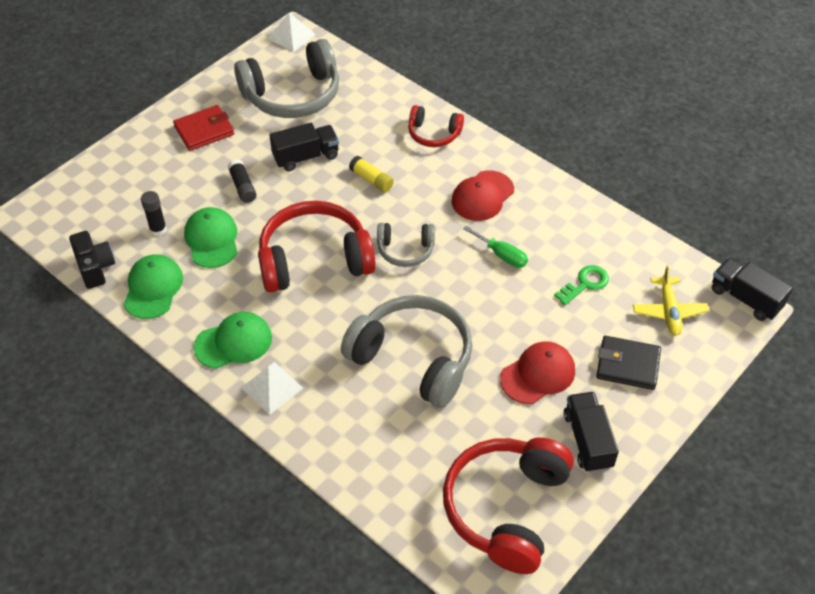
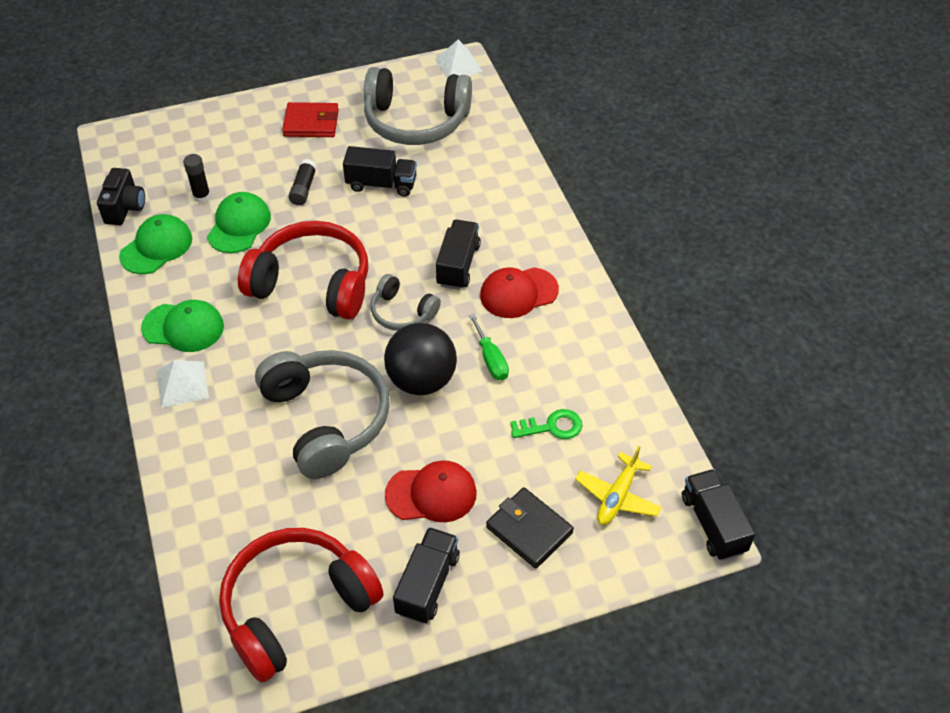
camera: 30 degrees right, 0 degrees up
(371, 180) = (424, 231): yellow glue stick -> none
(419, 195) = (458, 265): none -> black truck
(433, 134) = (519, 212): red headphones -> none
(462, 294) = (421, 380): none -> black ball

